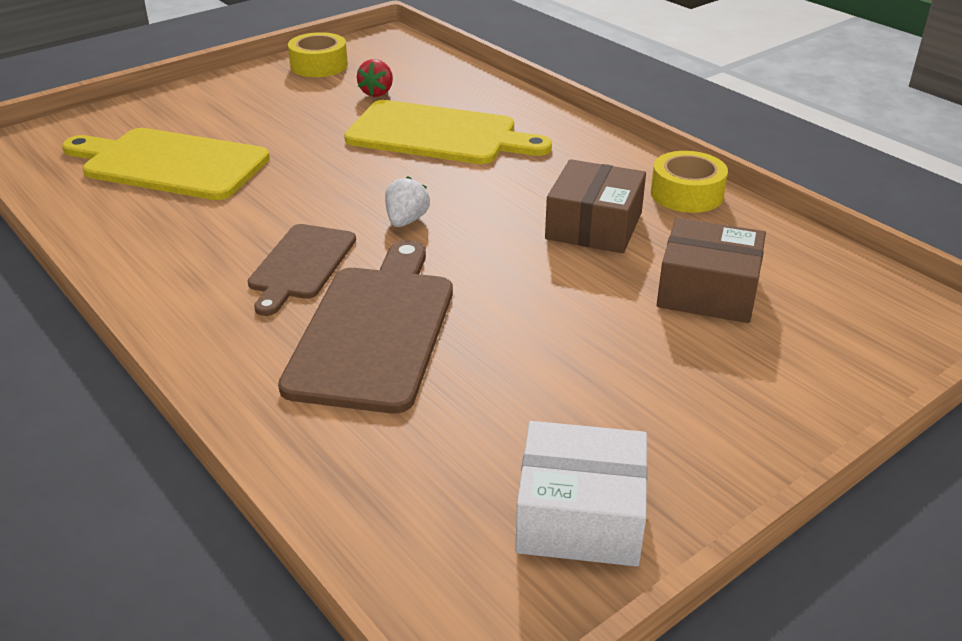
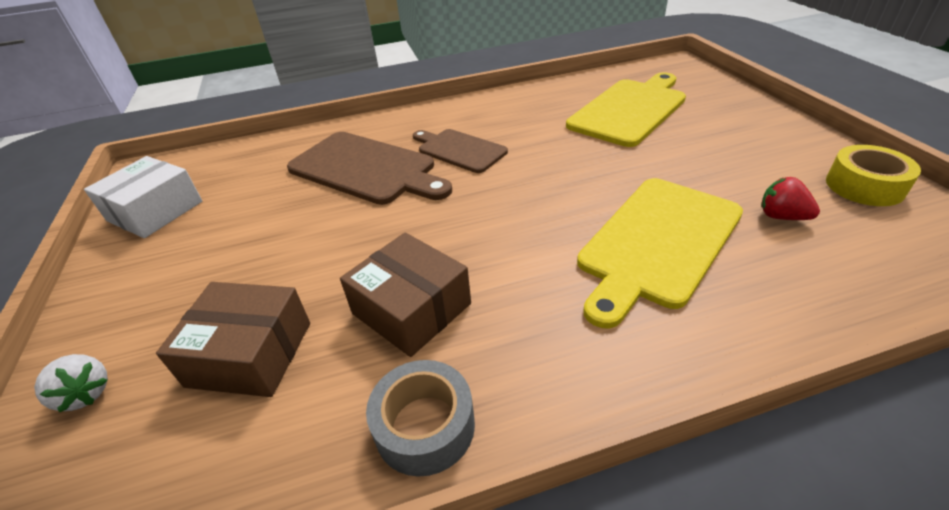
camera: 115 degrees right, 5 degrees up
(406, 221) = (490, 198): white strawberry -> white strawberry (86, 394)
(686, 194) = (425, 426): yellow tape -> grey tape
(707, 291) = (250, 353): brown box -> brown box turned 60 degrees clockwise

